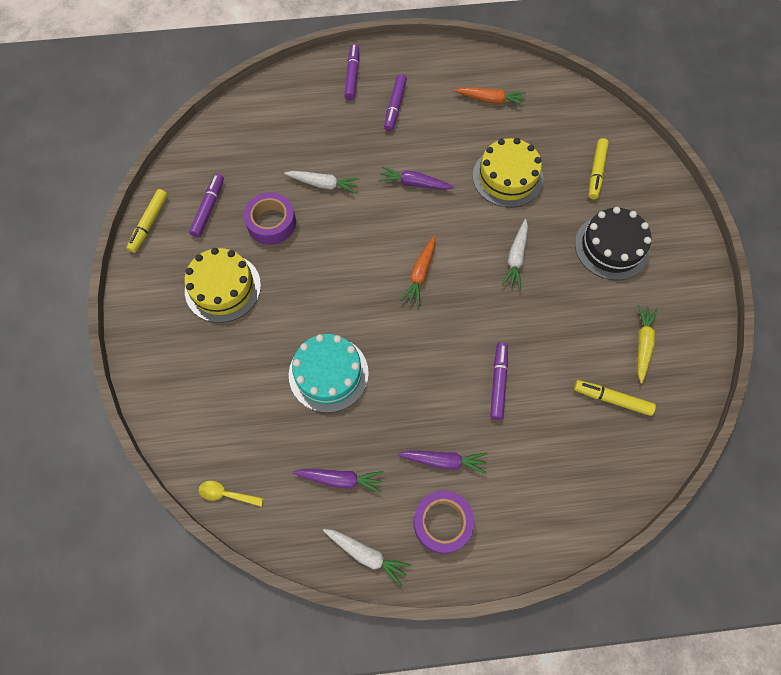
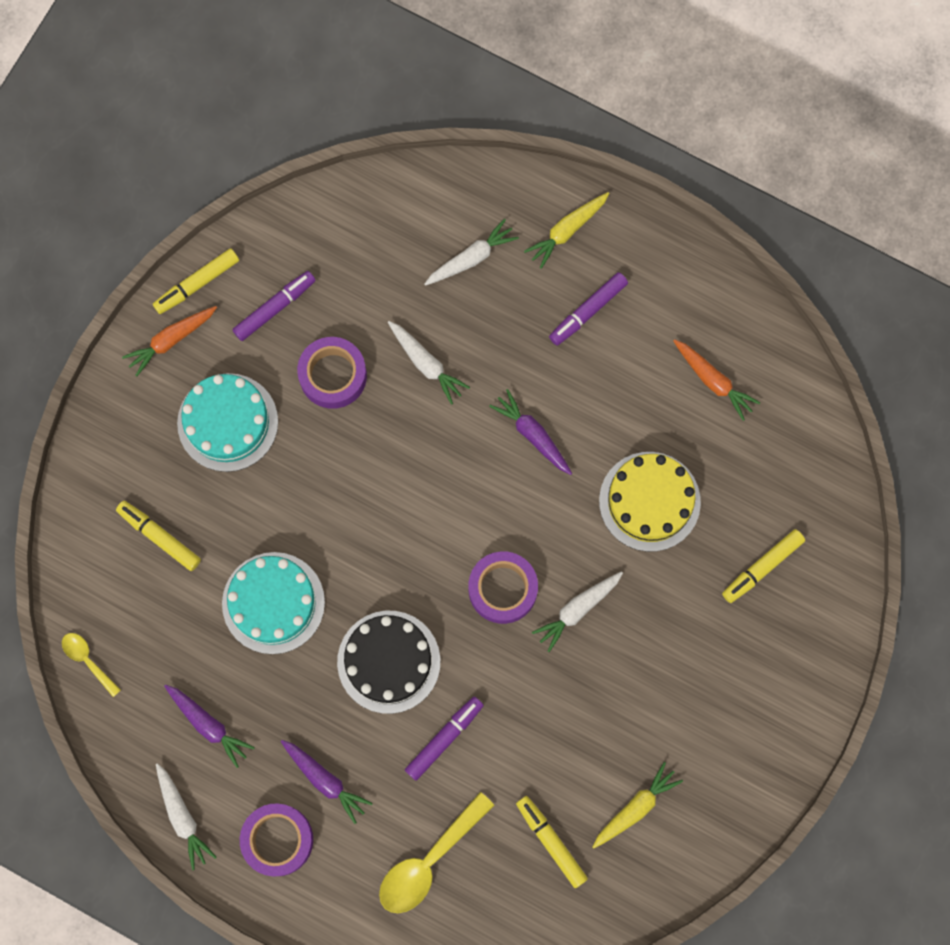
camera: 35 degrees right, 10 degrees up
(223, 287) = (227, 422): yellow cake -> turquoise cake
(224, 382) = (159, 537): none -> yellow marker
(308, 118) = (471, 258): none -> white carrot
(352, 76) = (567, 230): purple marker -> yellow carrot
(420, 274) = (455, 554): orange carrot -> orange carrot (171, 340)
(464, 274) = (502, 589): none -> purple tape
(549, 465) = (429, 861): none -> yellow spoon
(611, 247) = (699, 673): black cake -> black cake (388, 662)

